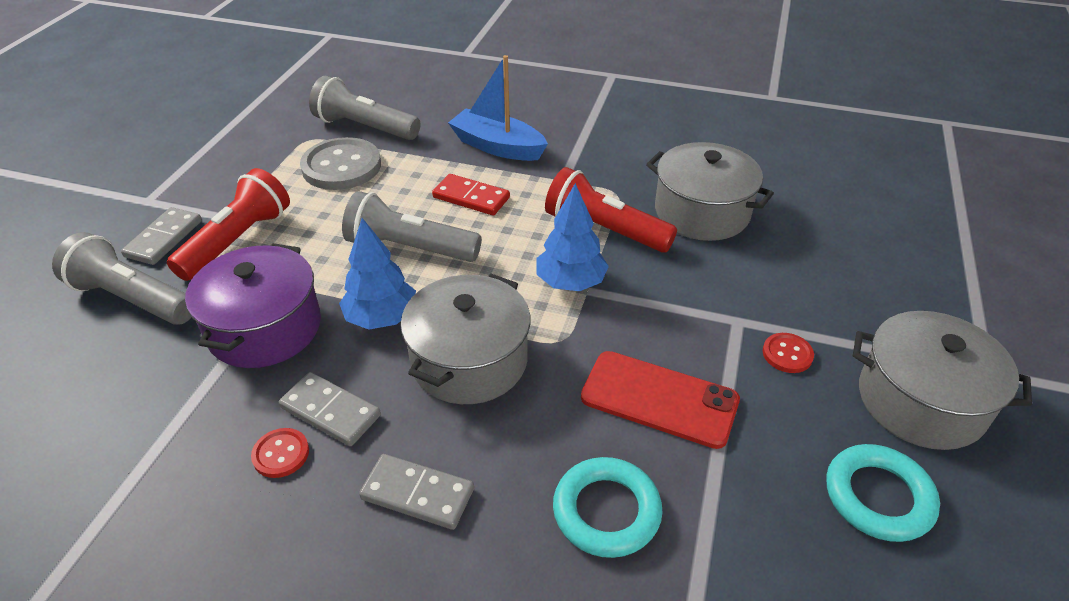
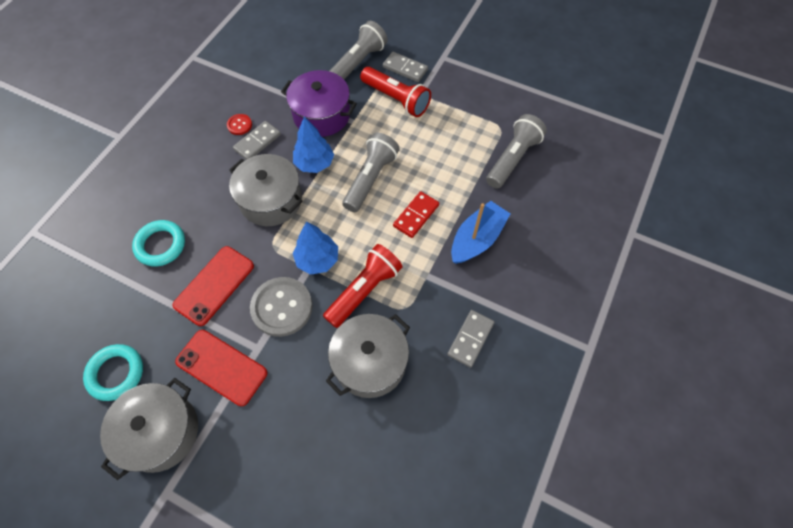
camera: 100 degrees right, 20 degrees up
(341, 166) = (464, 146): grey button -> grey button (282, 307)
(418, 494) = (199, 173): grey domino -> grey domino (470, 339)
(787, 354) = (221, 367): red button -> red phone

